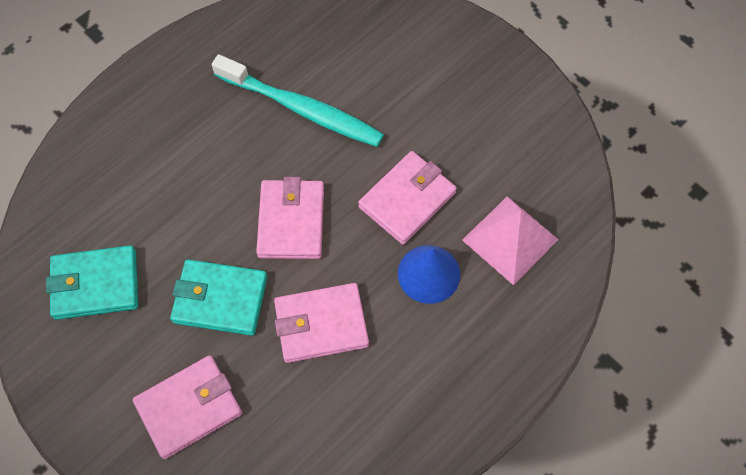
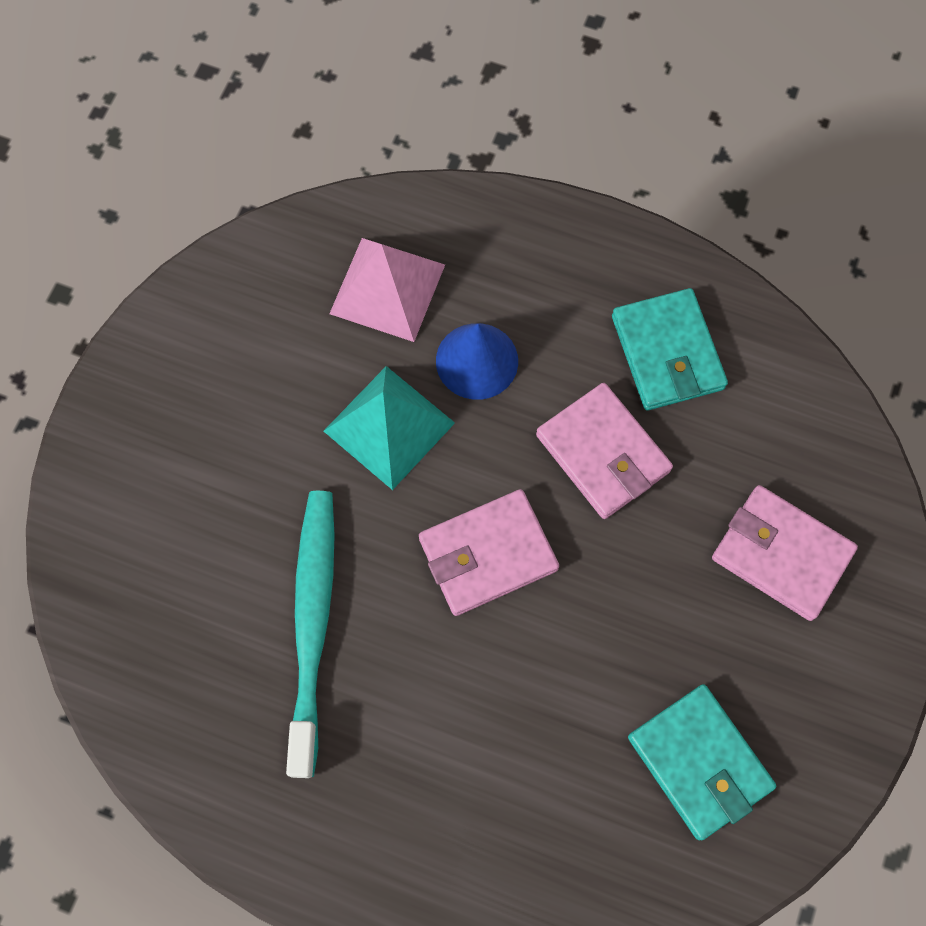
camera: 115 degrees left, 5 degrees up
(220, 299) = (634, 589): turquoise wallet -> turquoise wallet (667, 353)
(407, 200) = (389, 426): pink wallet -> turquoise pyramid

